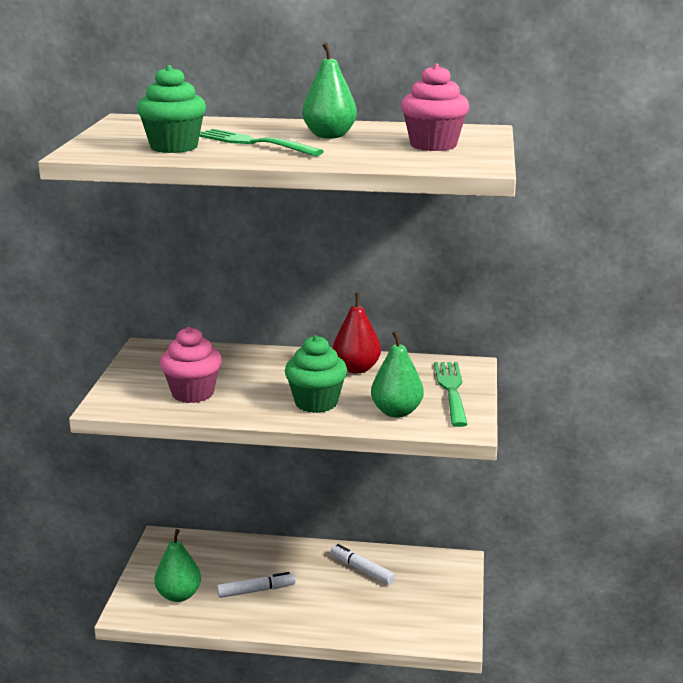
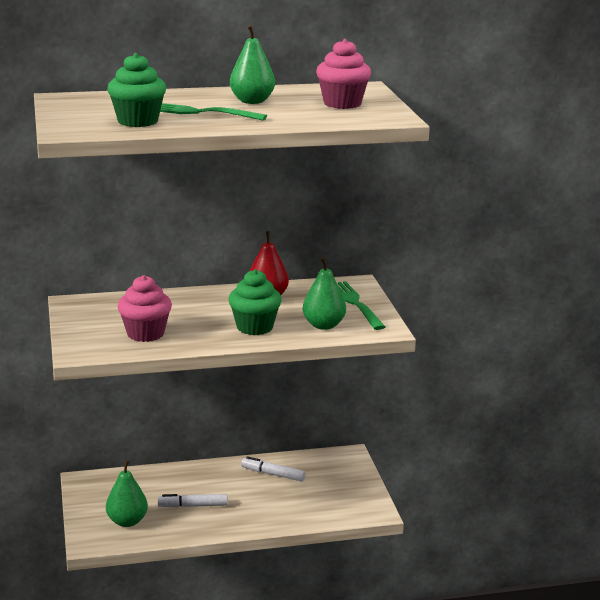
camera: 20 degrees left, 0 degrees up
(256, 590) = (193, 506): white marker -> white marker turned 150 degrees counterclockwise

